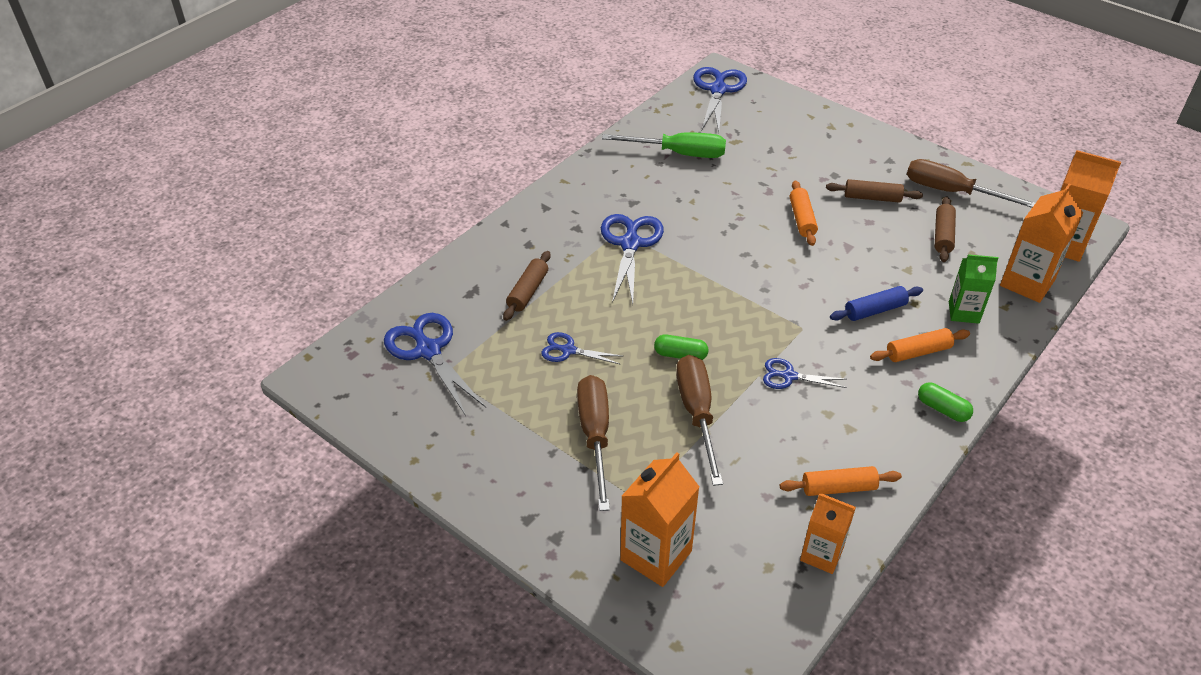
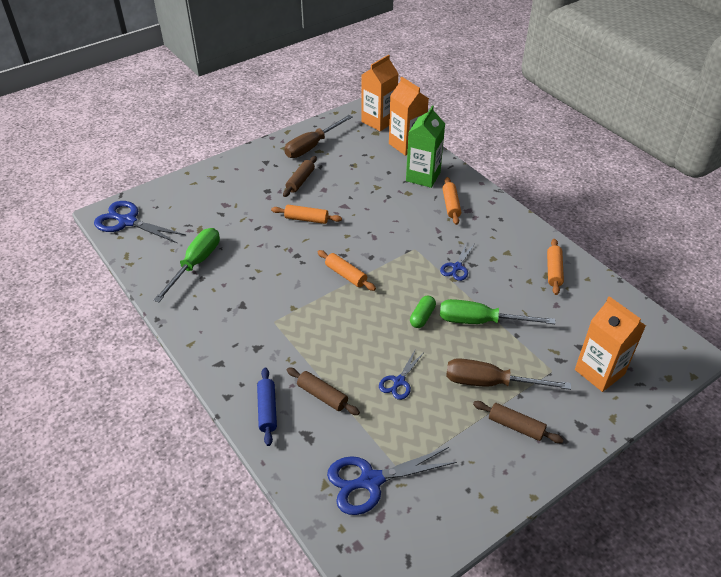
camera: 75 degrees left, 0 degrees up
(630, 244) = (292, 318): blue scissors -> none
(697, 414) = (480, 321): brown screwdriver -> green screwdriver
(720, 273) = (346, 275): none -> orange rolling pin
(821, 554) = (603, 292): orange carton -> none
(875, 310) = (409, 212): blue rolling pin -> blue rolling pin (267, 410)
(942, 409) = (499, 210): green capsule -> none
(943, 235) = (351, 163): brown rolling pin -> brown rolling pin (516, 426)
(963, 312) = (423, 176): green carton -> green carton, size x1.52

